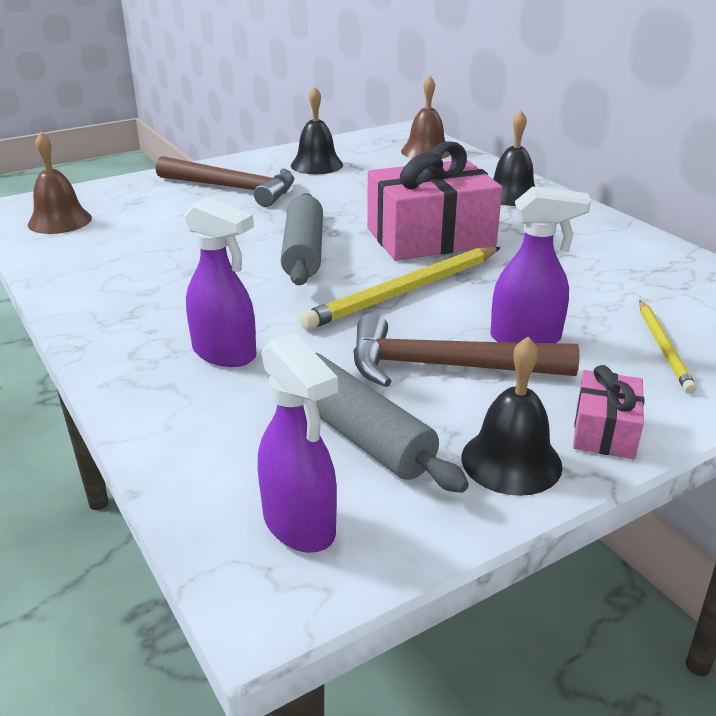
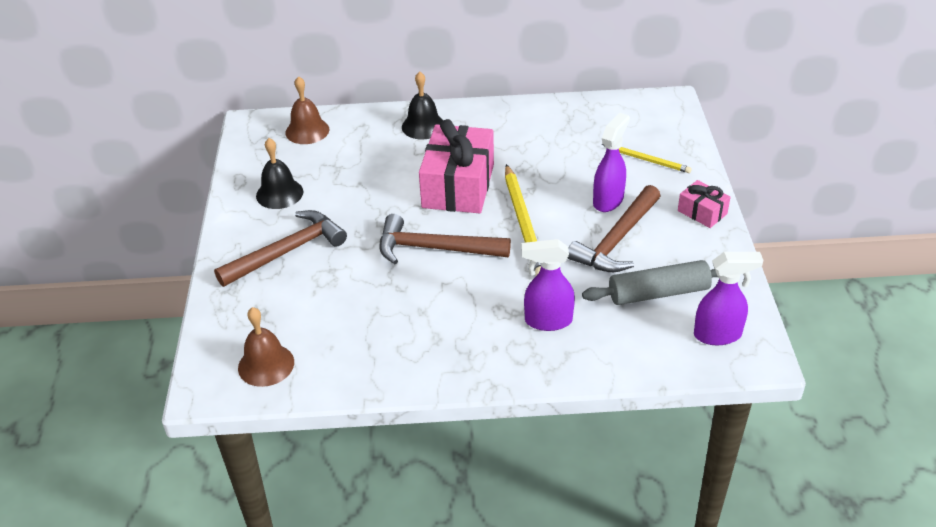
camera: 60 degrees left, 10 degrees up
(225, 354) = (547, 321): purple spray bottle -> purple spray bottle turned 150 degrees counterclockwise
(303, 252) = (434, 249): grey rolling pin -> brown hammer
(511, 461) = (708, 251): black bell -> none

